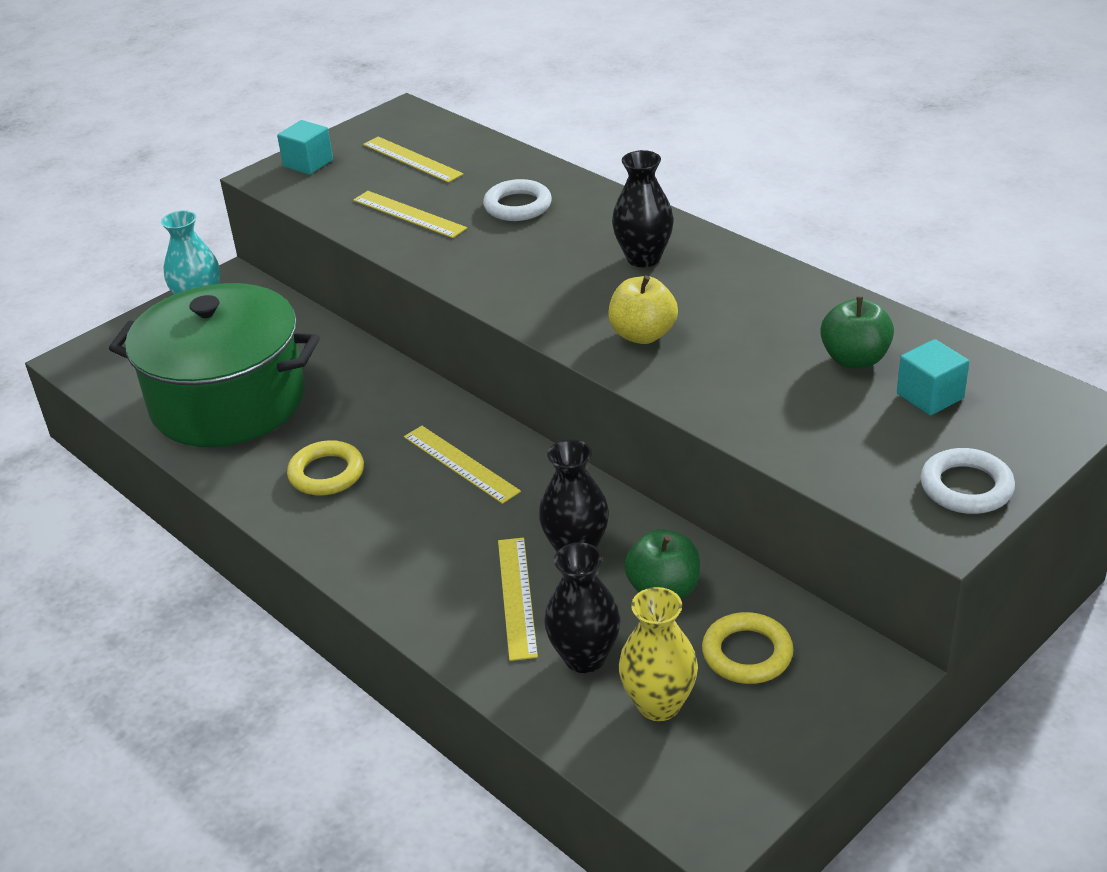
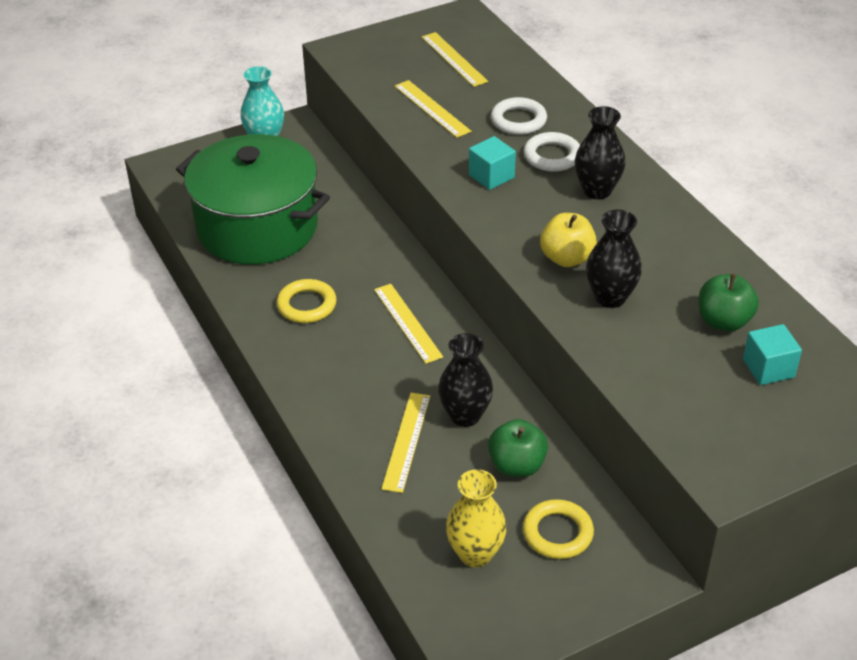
camera: 15 degrees right, 5 degrees up
(308, 163) = (373, 45): turquoise cube -> turquoise cube (491, 176)
(585, 657) = (436, 502): black vase -> black vase (610, 297)
(966, 487) = (758, 453): white ring -> white ring (552, 156)

